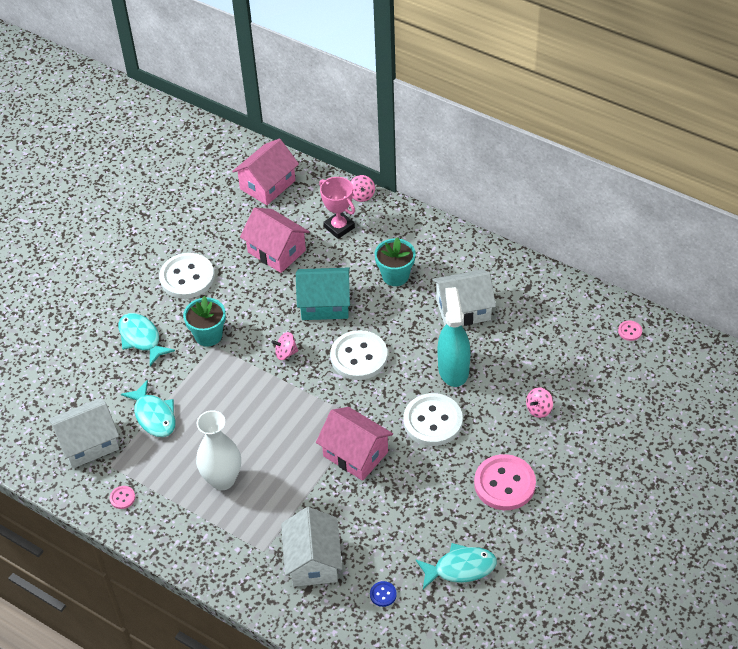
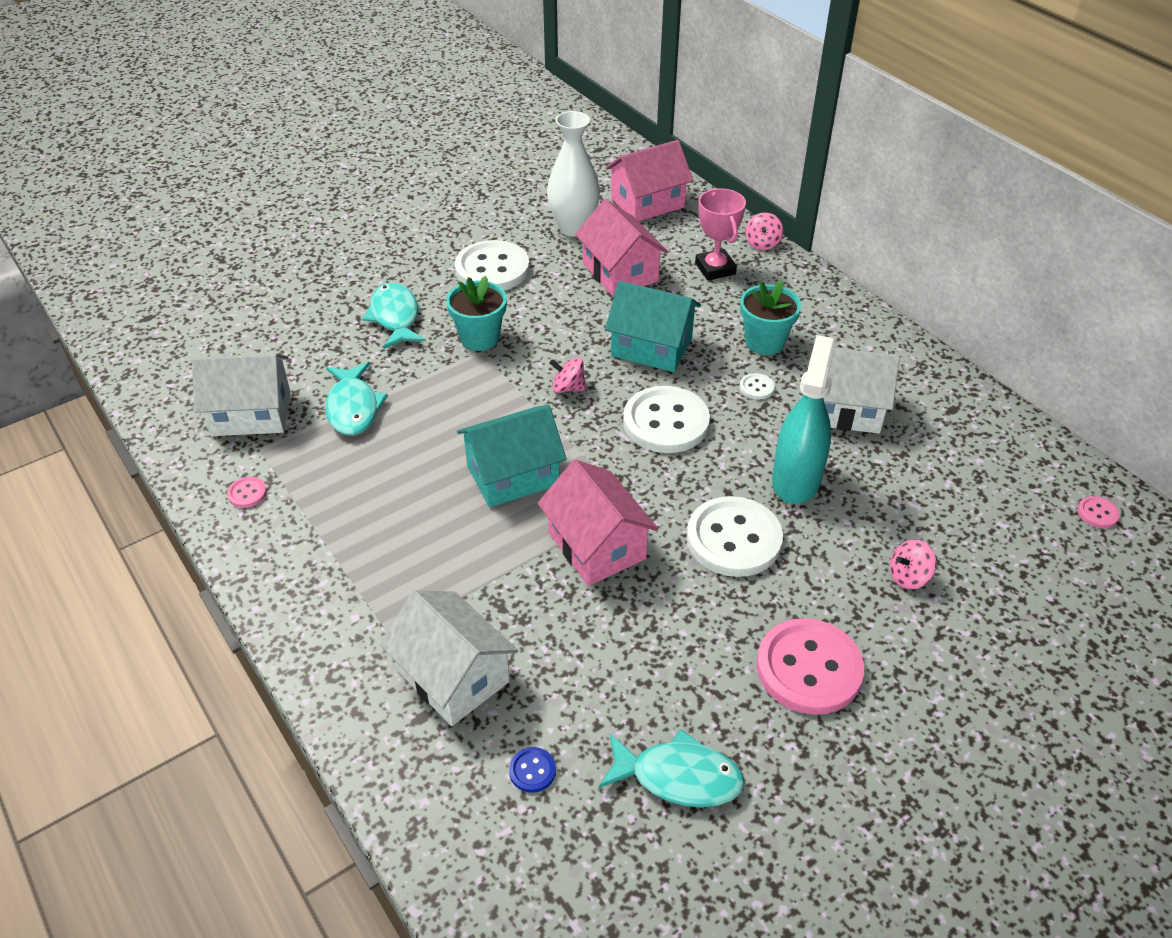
camera: 20 degrees right, 5 degrees down
(222, 480) = (392, 516): white vase -> white vase (573, 228)
(282, 426) = (513, 475): none -> turquoise house
(313, 561) = (453, 676): white house -> white house turned 60 degrees counterclockwise
(404, 312) = (756, 387): none -> white button

